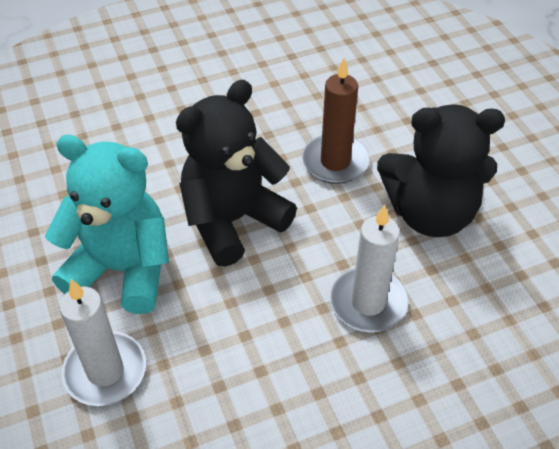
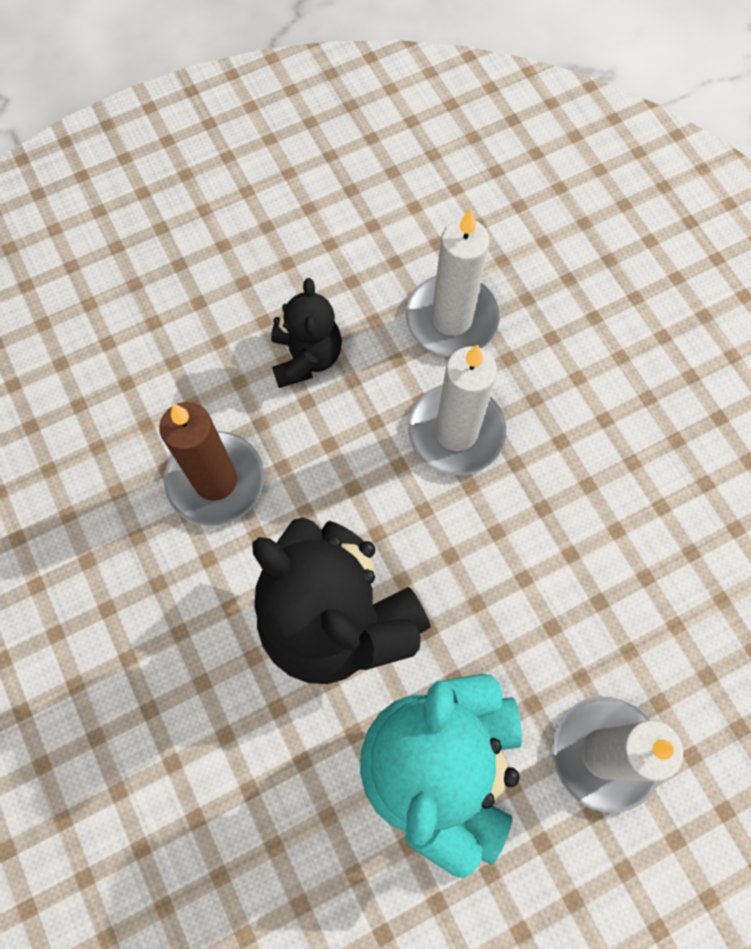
camera: 95 degrees left, 20 degrees up
(430, 213) = (306, 357): black teddy bear -> black teddy bear, size x0.54
(470, 309) = (451, 319): none -> white candle

